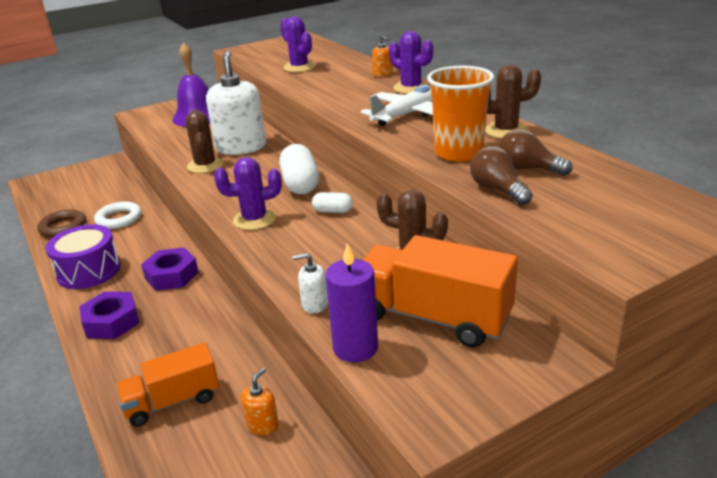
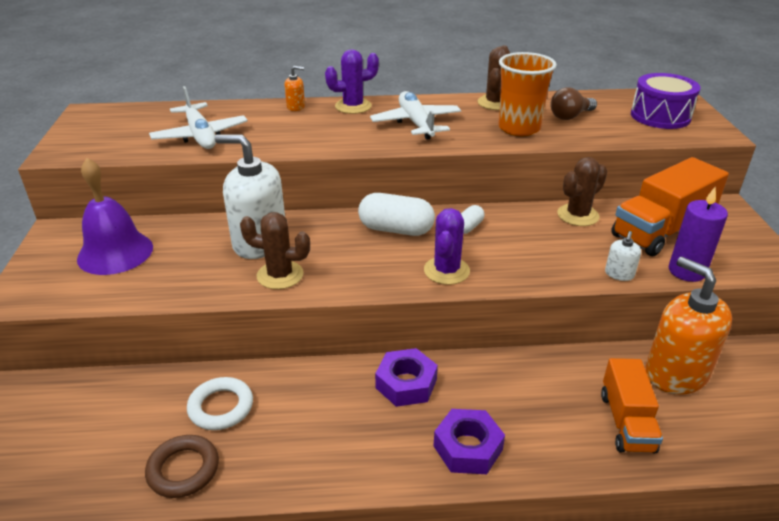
camera: 65 degrees left, 5 degrees up
(89, 271) = (336, 455): purple drum -> purple drum (660, 116)
(262, 424) = (676, 373): orange soap dispenser -> orange soap dispenser, size x2.34
(299, 67) = (200, 136): purple cactus -> white plane
(497, 190) = (596, 134): brown light bulb -> none

